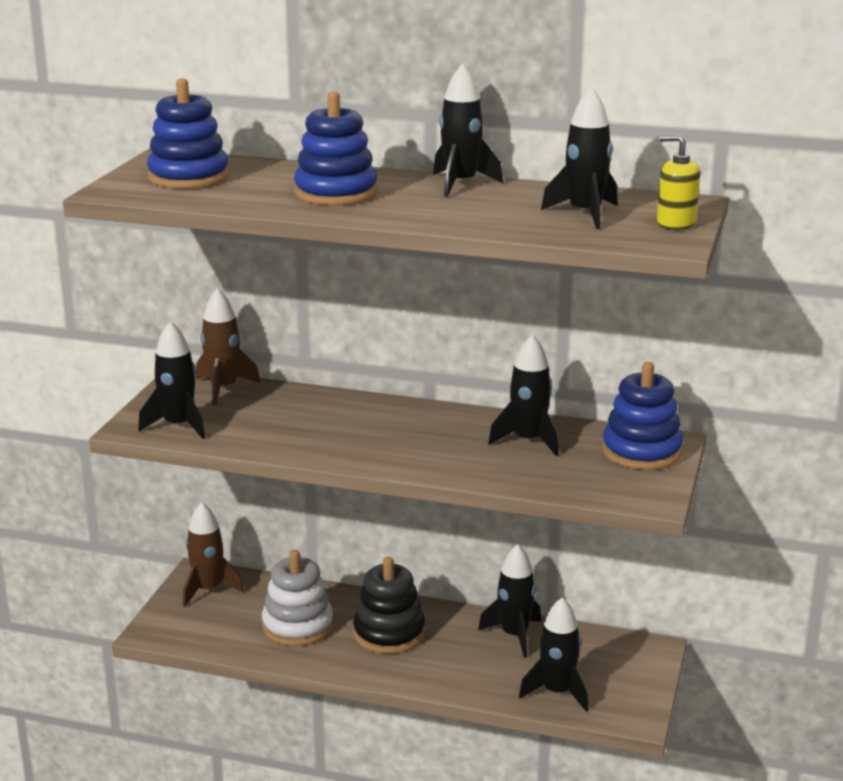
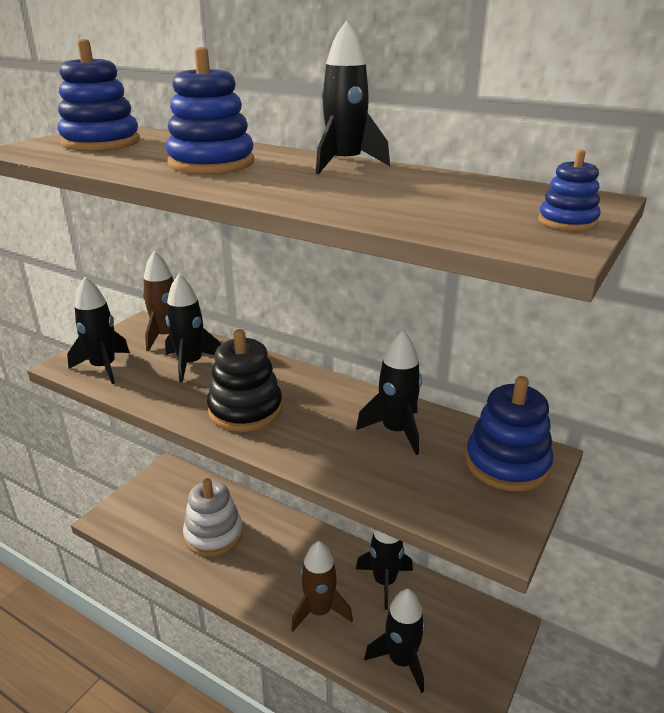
camera: 15 degrees right, 5 degrees up
(208, 590) = (166, 485): brown rocket -> brown rocket (319, 611)
(389, 633) = (281, 557): black stacking toy -> black stacking toy (245, 410)
(585, 214) = (457, 202): black rocket -> black rocket (190, 364)
(675, 223) = (567, 222): yellow soap dispenser -> blue stacking toy

